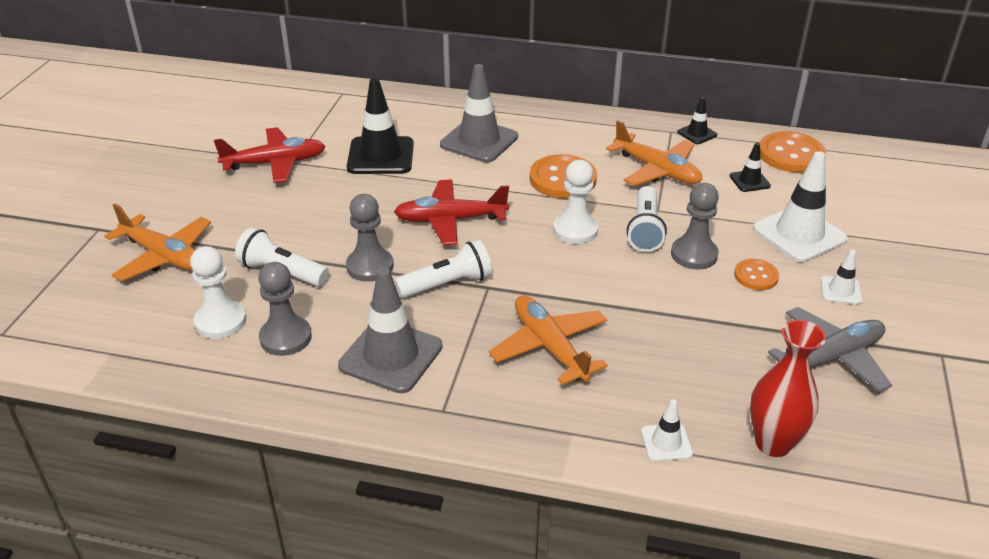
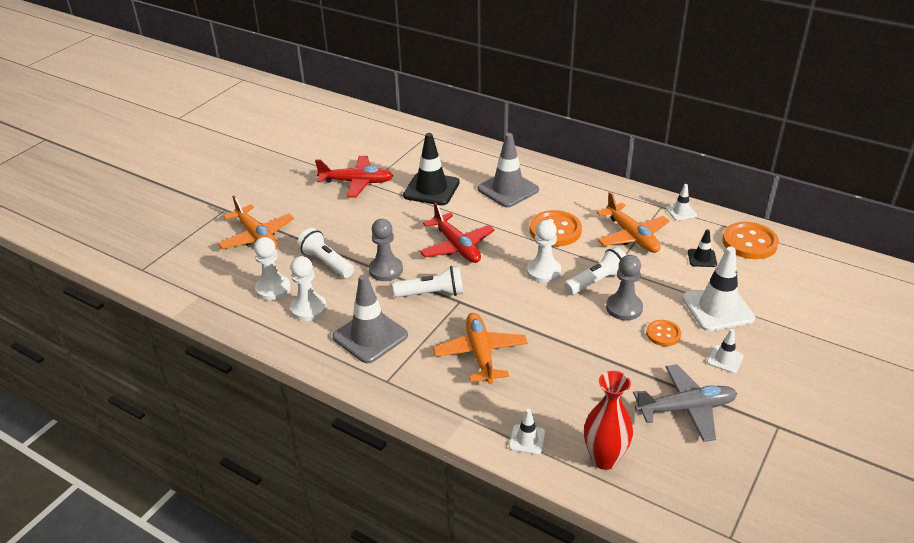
camera: 20 degrees right, 0 degrees up
(285, 338) = (308, 309): grey pawn -> white pawn
(450, 220) = (457, 247): red plane -> red plane turned 135 degrees counterclockwise
(645, 230) = (597, 281): white flashlight -> white flashlight turned 150 degrees counterclockwise
(697, 134) = (681, 212): black traffic cone -> white traffic cone

